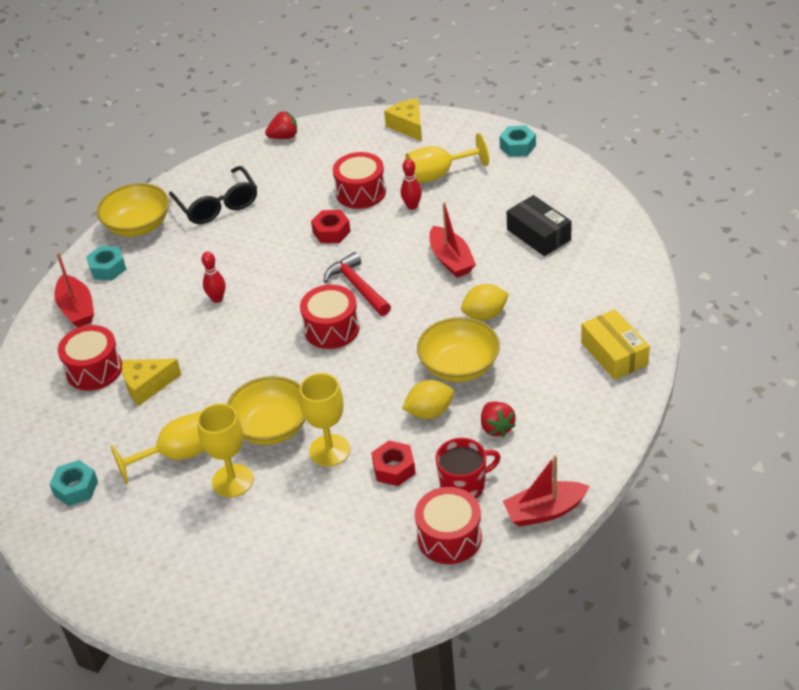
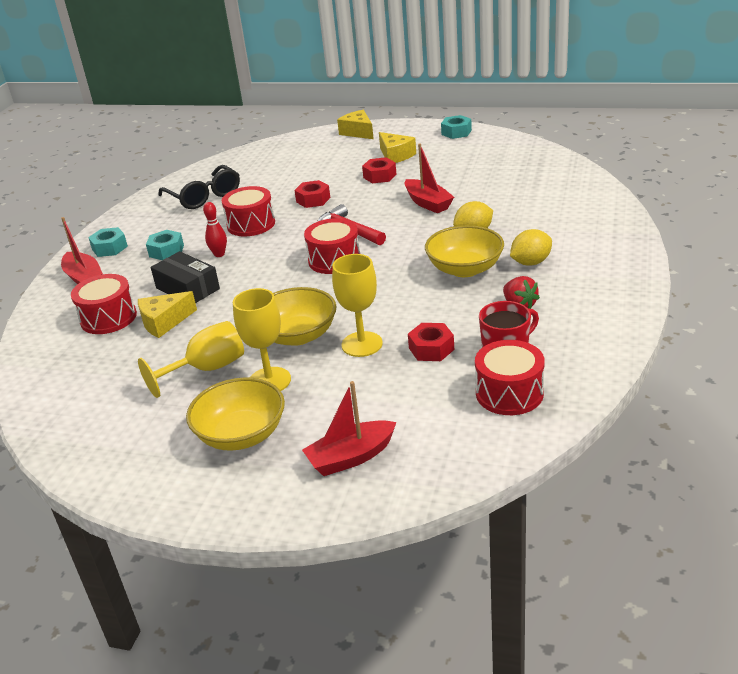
camera: 10 degrees left, 10 degrees down
(76, 488) = (104, 410): turquoise nut -> turquoise nut (166, 251)
(138, 226) = (133, 218): yellow bowl -> yellow bowl (241, 435)
(284, 137) = (253, 150): red strawberry -> none
(361, 192) = (331, 173): red drum -> red drum (251, 224)
(412, 206) = (379, 176): red bowling pin -> red nut
(429, 412) = (450, 303): yellow lemon -> yellow lemon (530, 262)
(438, 174) = (395, 155): yellow goblet -> yellow cheese
(538, 234) = (498, 179): black box -> black box (187, 288)
(544, 511) = (596, 359): red boat -> red boat (351, 457)
(614, 353) = (604, 242): yellow box -> none

